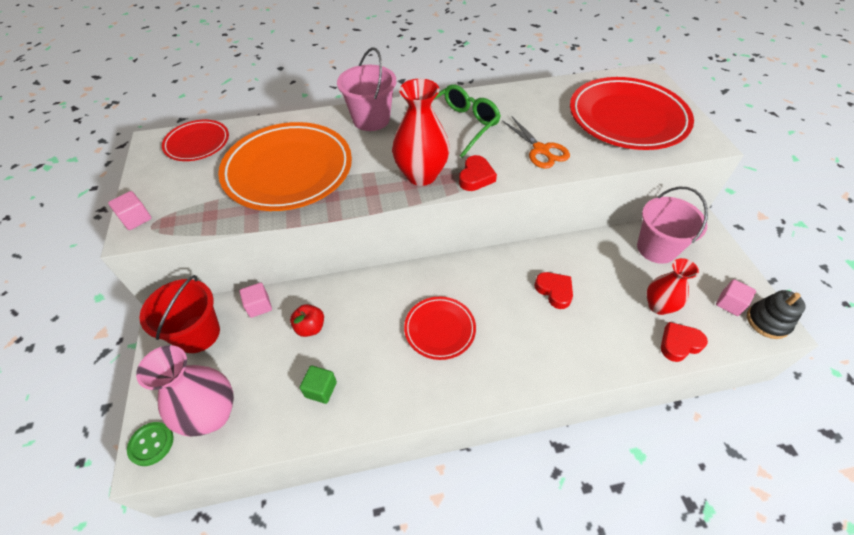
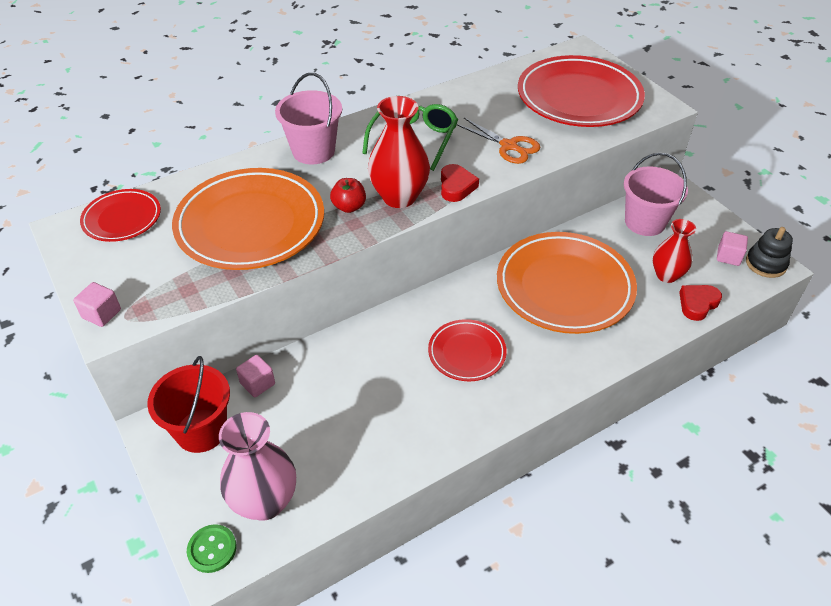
camera: 20 degrees left, 5 degrees down
(310, 327) = (328, 389): red apple -> red apple (349, 207)
(321, 389) = (371, 443): green cube -> none
(554, 291) = (564, 287): red heart -> orange plate

